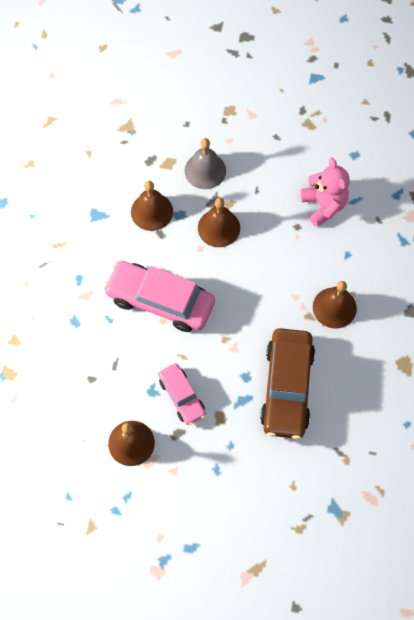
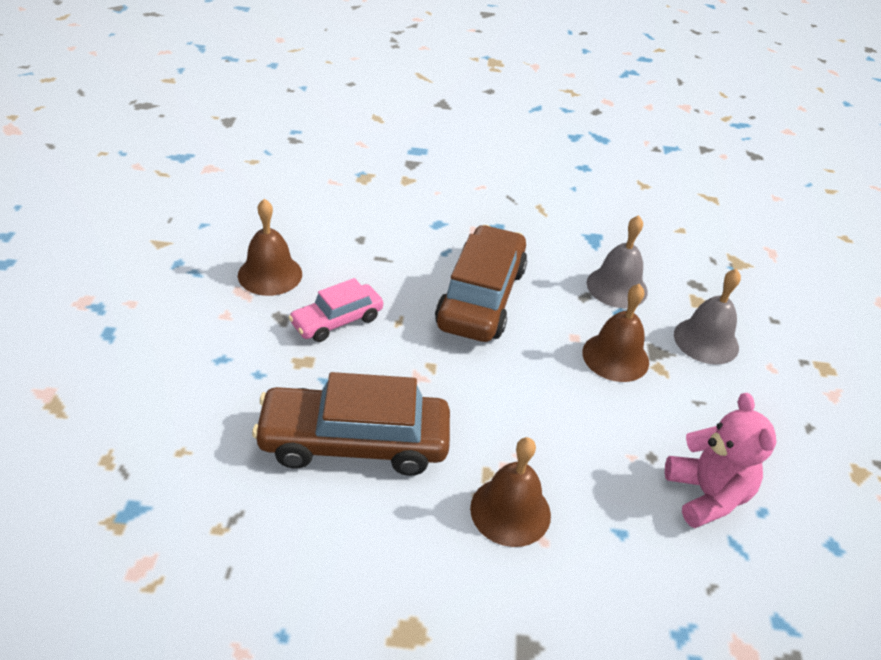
camera: 80 degrees right, 25 degrees down
(152, 211) = (617, 287): brown bell -> grey bell
(160, 301) = (481, 297): pink car -> brown car
(323, 206) = (706, 495): pink teddy bear -> pink teddy bear turned 75 degrees counterclockwise

